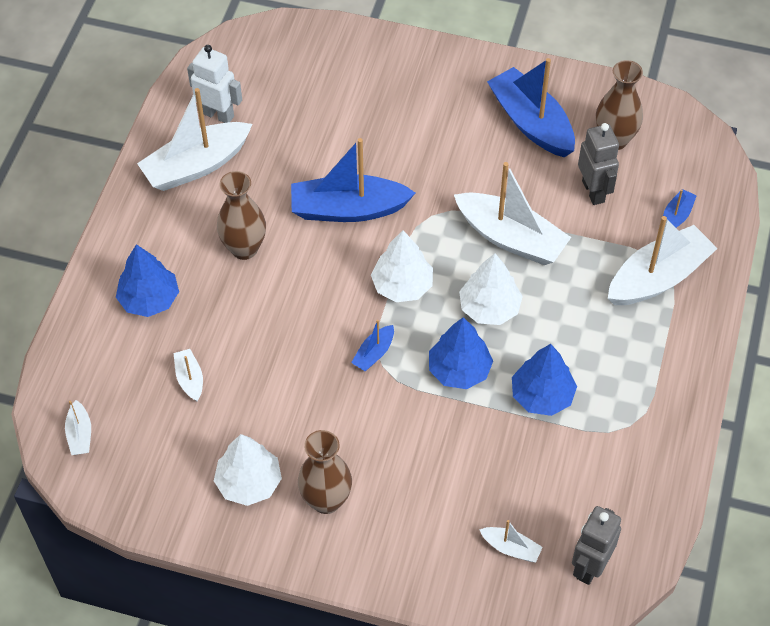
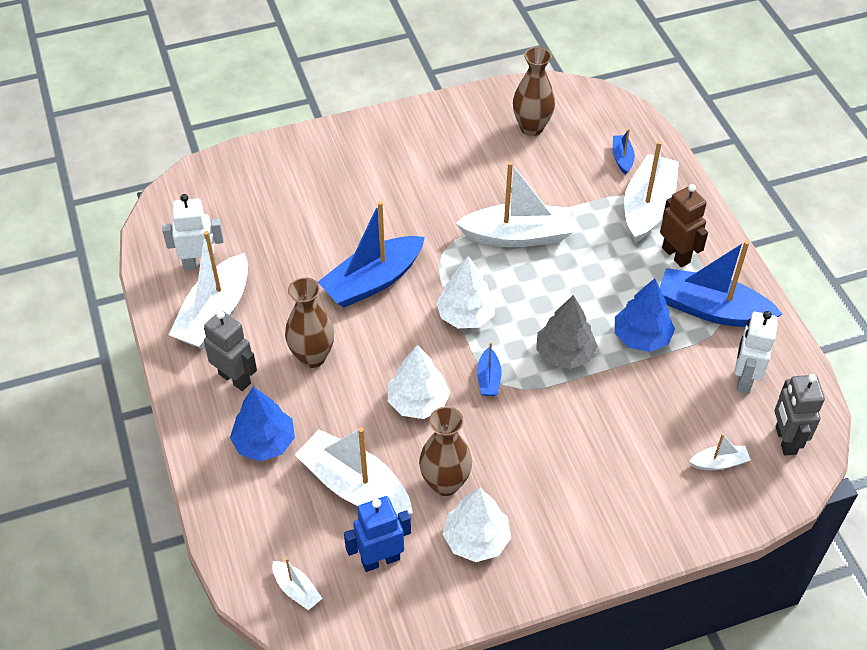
camera: 35 degrees left, 5 degrees down
(161, 451) = (380, 559): none -> blue robot
(190, 379) = (355, 486): white boat -> white boat, size x2.17
(326, 500) = (550, 514): brown vase -> brown vase (445, 483)
(459, 370) = (564, 353): blue tree -> grey tree
(489, 308) = (546, 295): white tree -> white tree (418, 402)
(531, 123) = (460, 146): blue boat -> blue boat (712, 309)
(593, 191) = (548, 171): grey robot -> grey robot (235, 378)
(603, 489) = (744, 379): none -> white robot
(644, 338) = (676, 255): none -> brown robot

